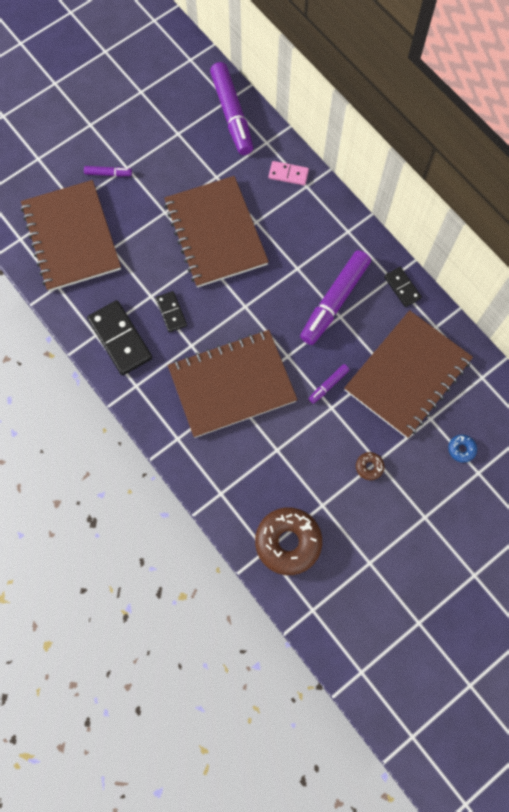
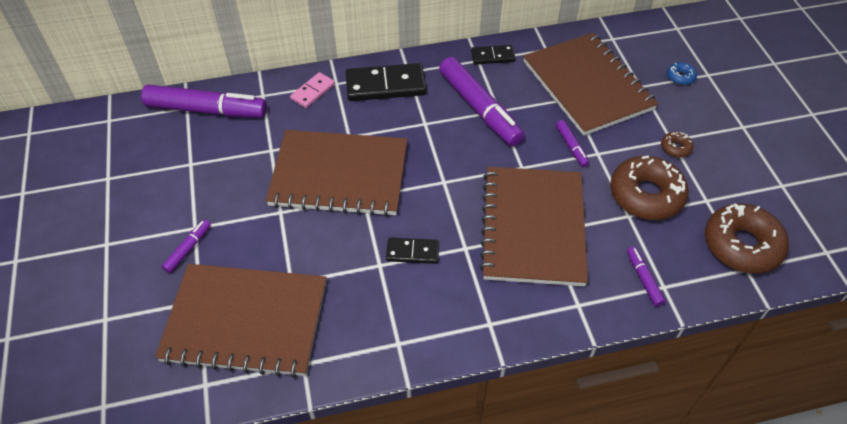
camera: 65 degrees left, 20 degrees down
(120, 339) = (418, 318): black domino -> black domino (385, 85)
(221, 477) = (643, 279): none -> purple marker
(305, 457) = (646, 195): none -> brown donut

